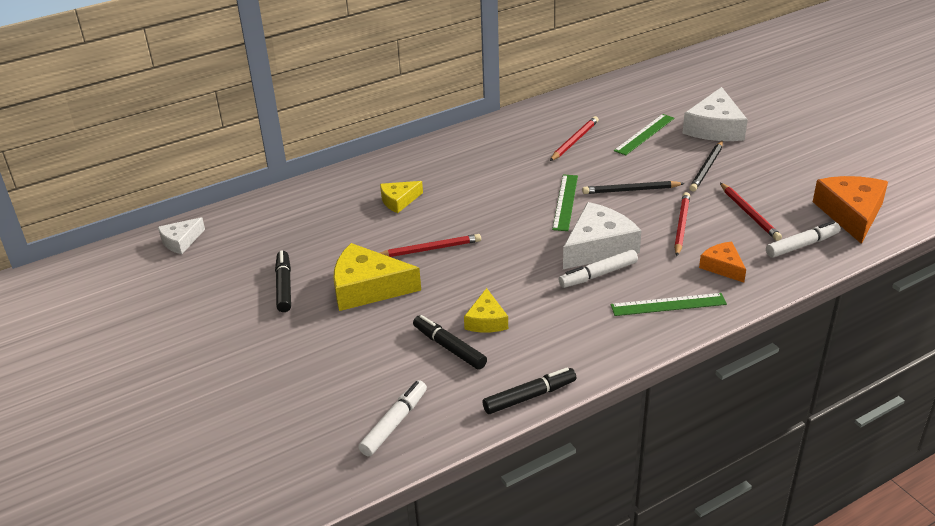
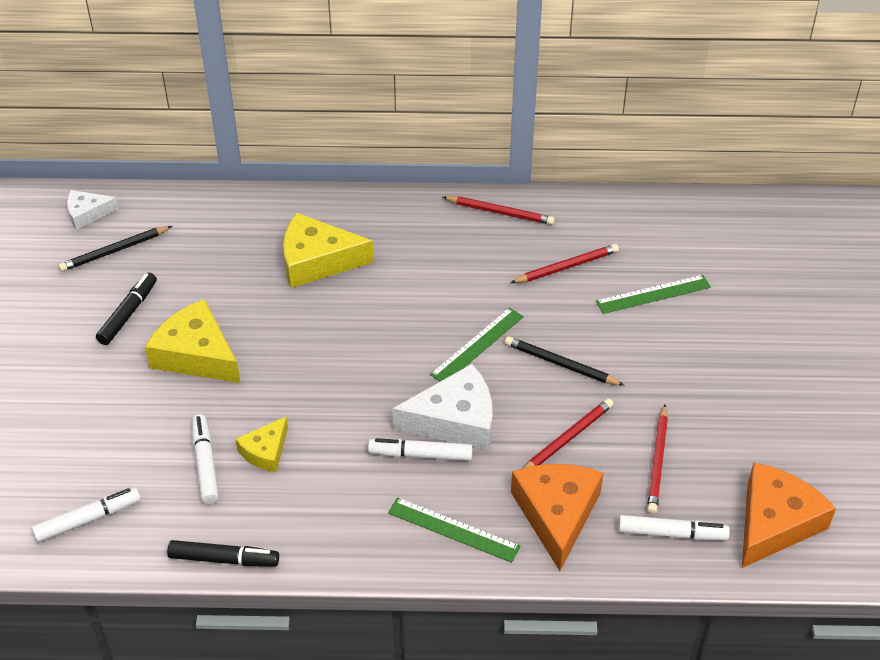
camera: 30 degrees right, 10 degrees up
(399, 201) = (317, 261): yellow cheese -> yellow cheese, size x1.78
(430, 249) = (292, 337): red pencil -> red pencil (500, 212)
(449, 348) = (205, 464): black marker -> white marker
(707, 168) = (675, 376): black pencil -> black pencil (114, 251)
(715, 128) = (744, 324): white cheese -> none
(722, 267) = (556, 514): orange cheese -> orange cheese, size x1.78

